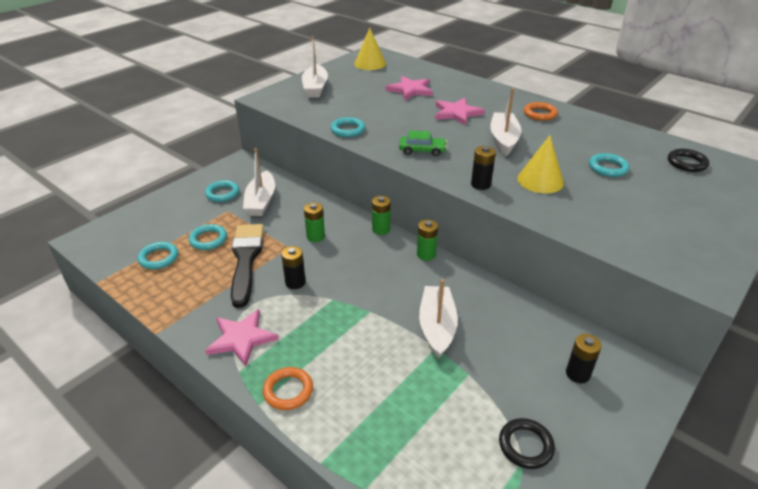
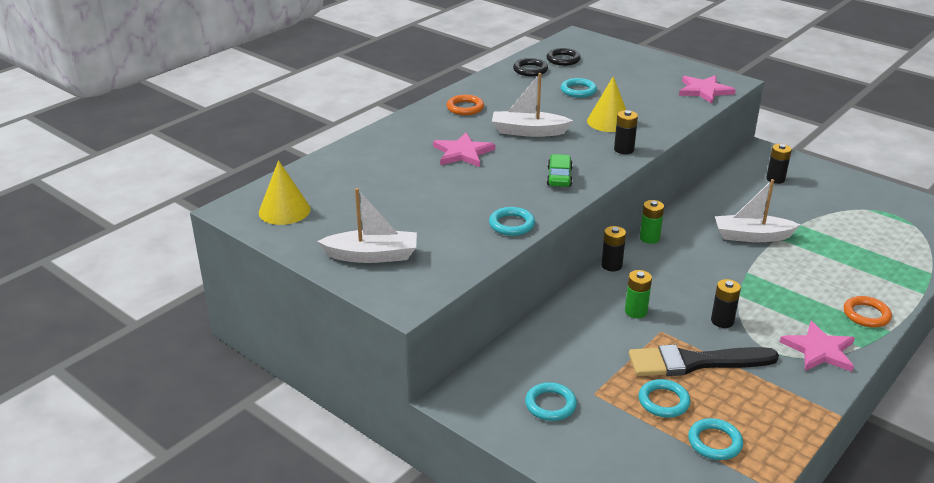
camera: 90 degrees left, 5 degrees down
(261, 201) = (566, 363): white boat -> none
(381, 229) = (611, 265): green battery -> black battery
(410, 90) = (390, 180): pink star -> pink star (704, 91)
(525, 445) = (853, 206): black ring -> black ring (530, 70)

